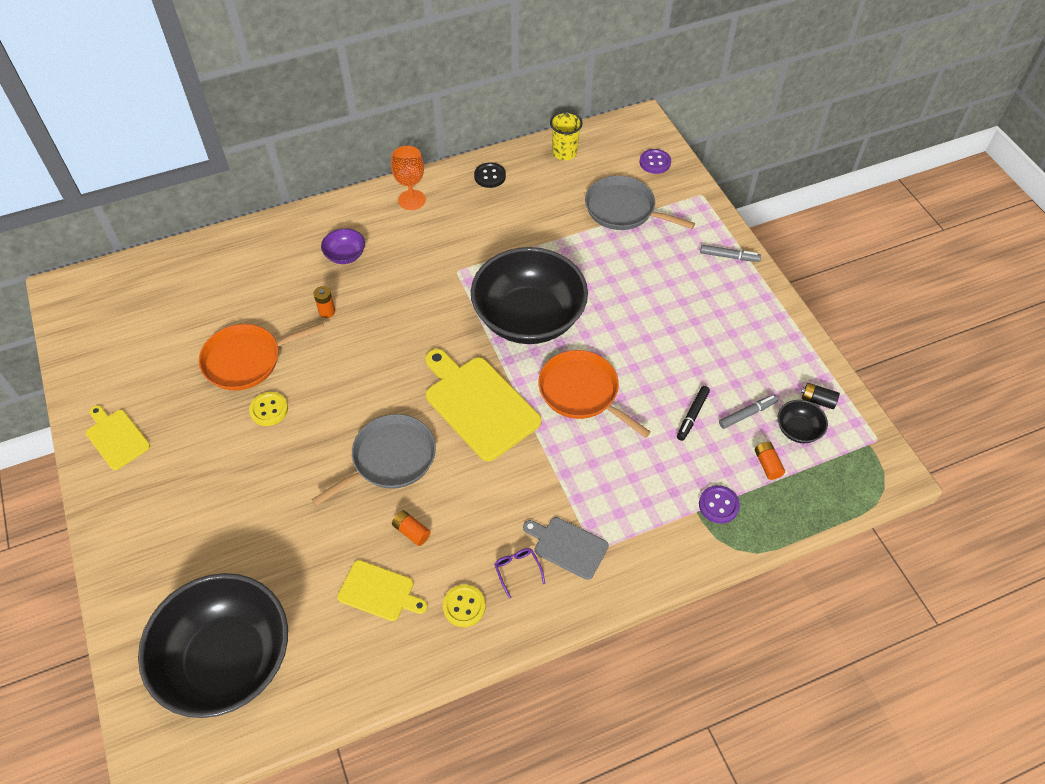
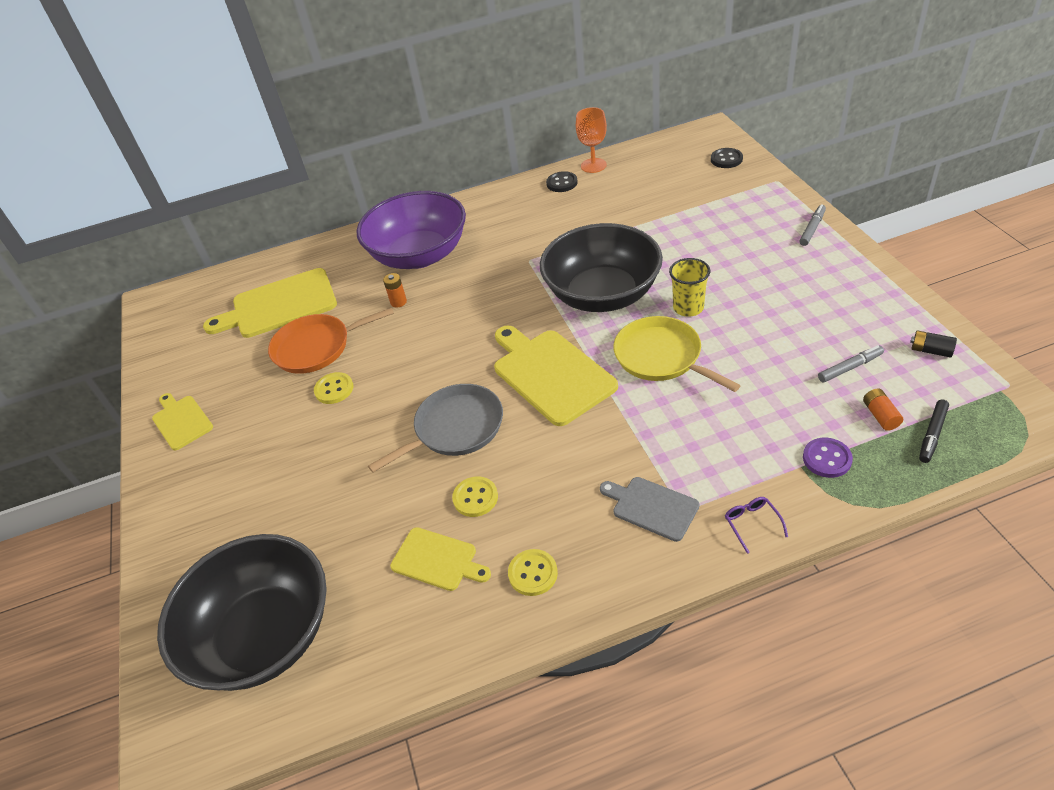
camera: 10 degrees right, 10 degrees down
(202, 306) = (279, 305): none -> yellow cutting board
(345, 255) = (419, 255): purple bowl -> purple bowl, size x2.50
(411, 532) = (475, 498): orange battery -> yellow button
(412, 200) = (486, 207): orange goblet -> orange goblet (593, 165)
(517, 570) = (594, 534): purple glasses -> purple glasses (752, 524)
(564, 153) = (635, 159): yellow cup -> yellow cup (688, 308)
(582, 392) = (661, 357): orange pan -> yellow pan
(623, 209) = (697, 199): grey pan -> none
(655, 162) = (726, 159): purple button -> black button
(692, 415) = (786, 372): black marker -> black marker (932, 434)
(729, 256) = (812, 229): grey marker -> grey marker turned 75 degrees counterclockwise
(798, 430) = (912, 380): black bowl -> none

